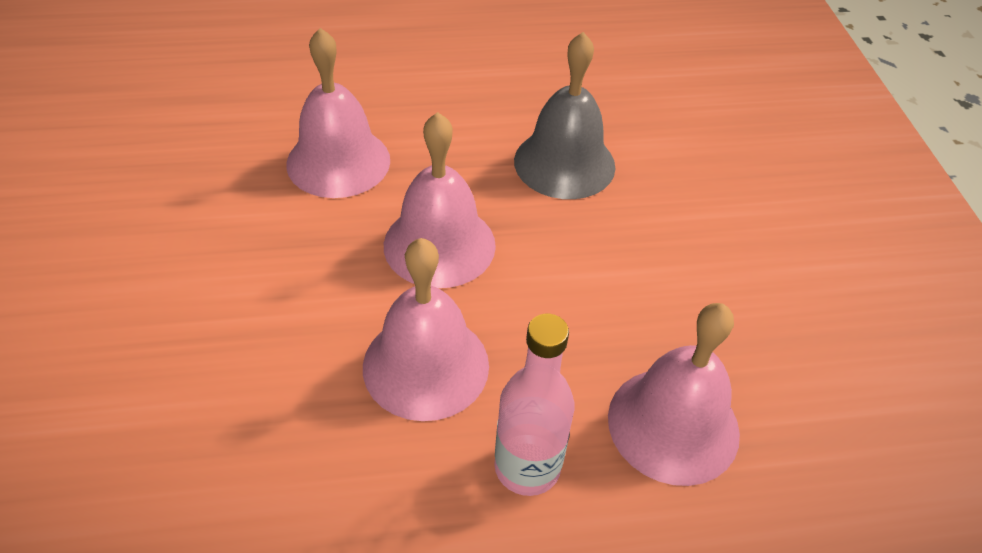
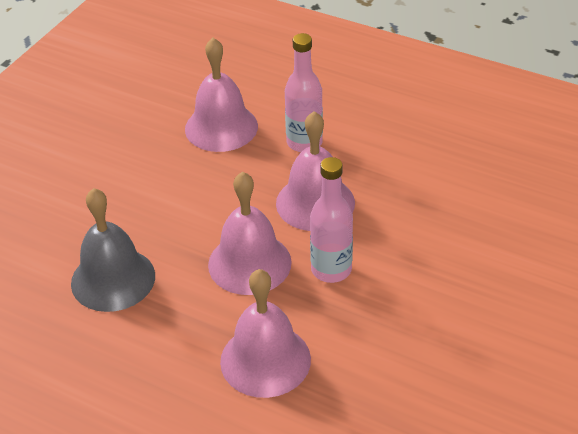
camera: 140 degrees left, 5 degrees down
(336, 282) = (331, 270): none -> pink bottle

